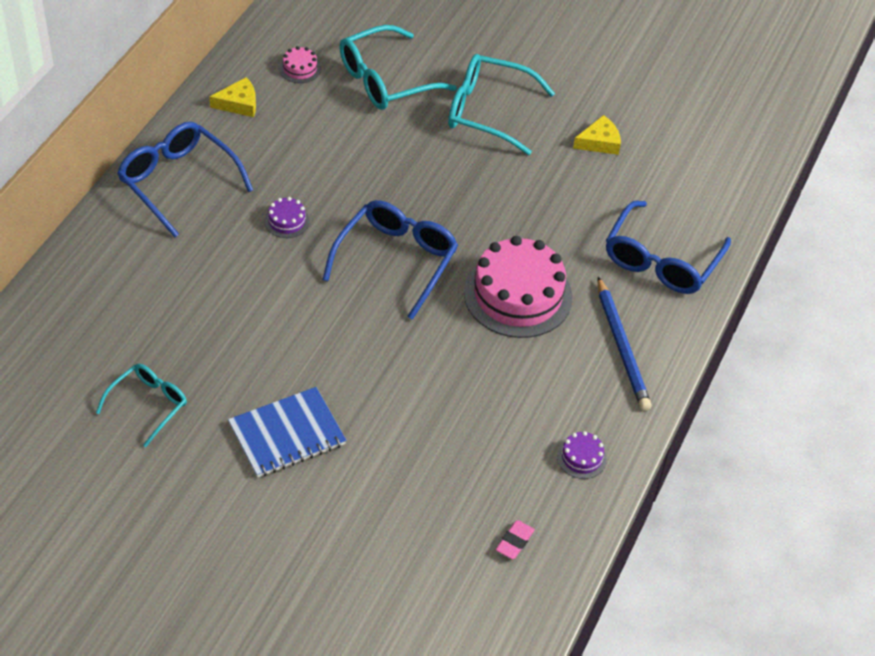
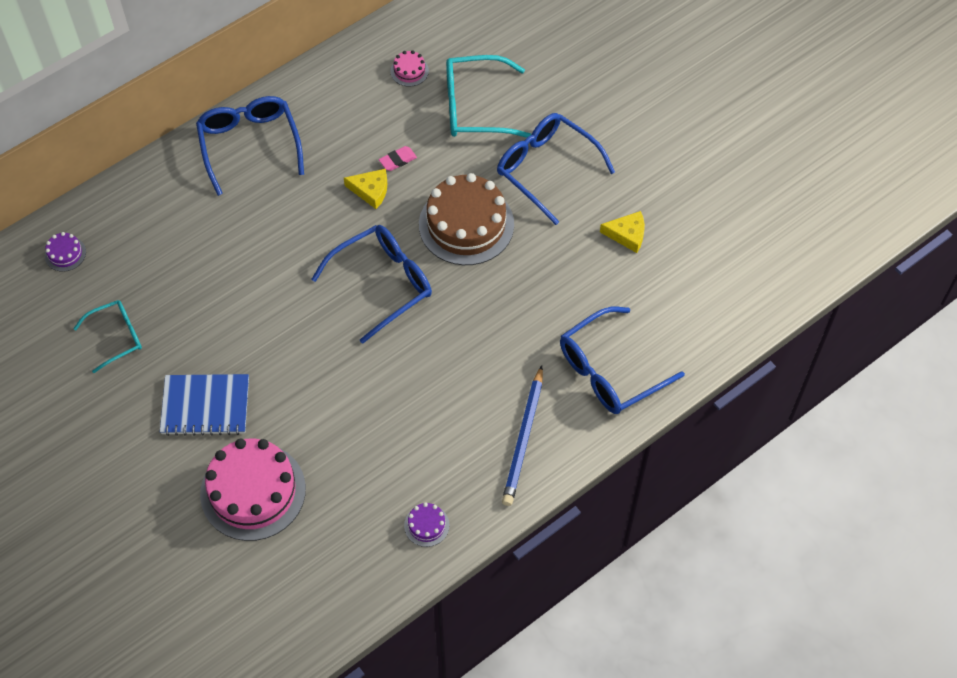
camera: 30 degrees right, 10 degrees up
(239, 103) = (339, 87): yellow cheese -> yellow cheese (371, 190)
(287, 221) = (315, 213): purple cake -> purple cake (65, 254)
(443, 182) = (466, 224): none -> brown cake
(488, 111) = (546, 169): turquoise glasses -> blue glasses
(514, 542) = (327, 575): pink eraser -> pink eraser (397, 160)
(518, 295) = (465, 355): pink cake -> pink cake (253, 491)

